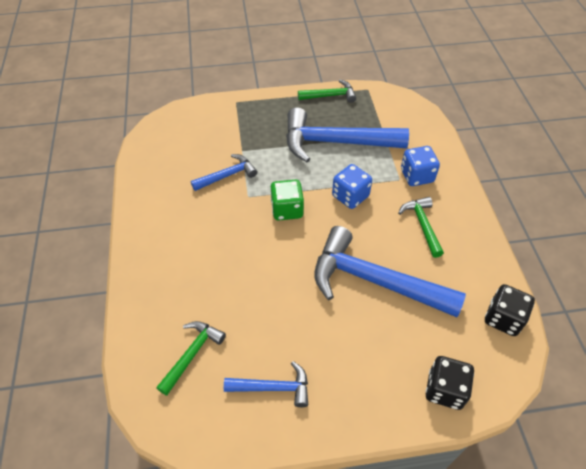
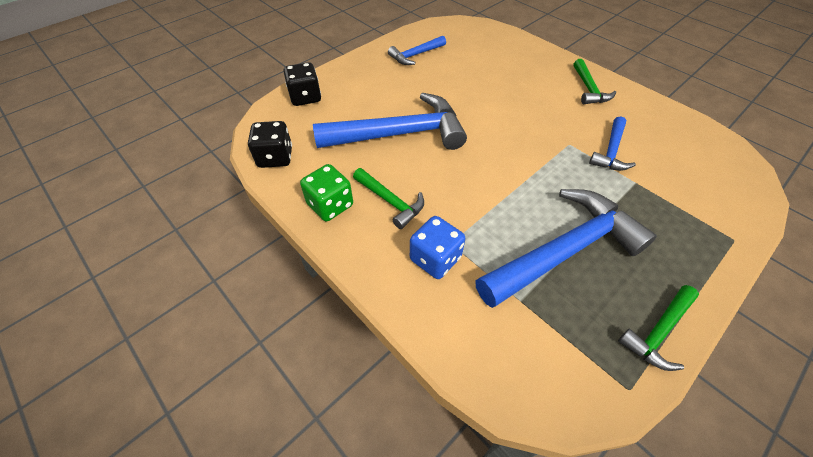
camera: 145 degrees right, 0 degrees up
(192, 354) = (478, 48): green hammer -> green hammer (589, 89)
(287, 210) = (524, 150): green dice -> green dice (330, 205)
(350, 196) = (483, 193): blue dice -> none

